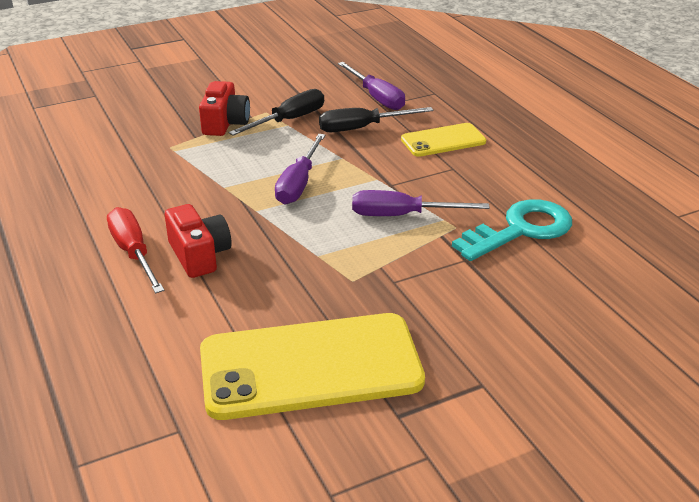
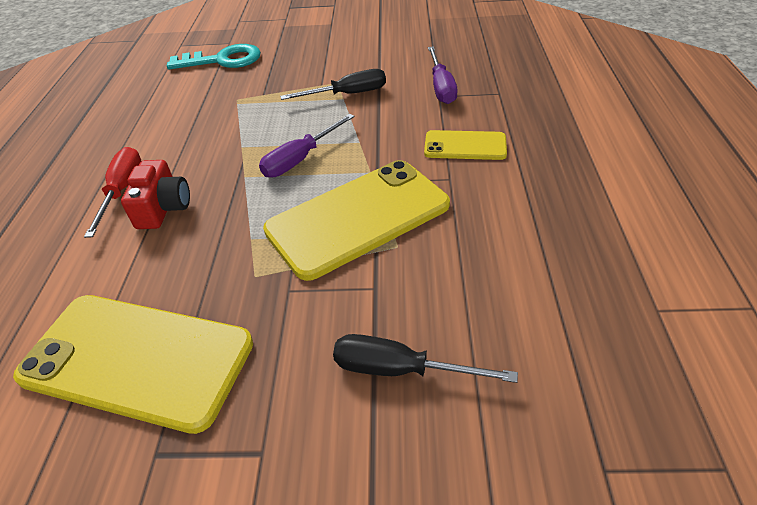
camera: 30 degrees right, 10 degrees up
(225, 123) = (296, 86): red camera -> none
(362, 128) = (401, 115): black screwdriver -> black screwdriver (400, 369)
(402, 215) = (358, 218): purple screwdriver -> yellow phone
(521, 230) = (459, 271): turquoise key -> turquoise key (223, 60)

